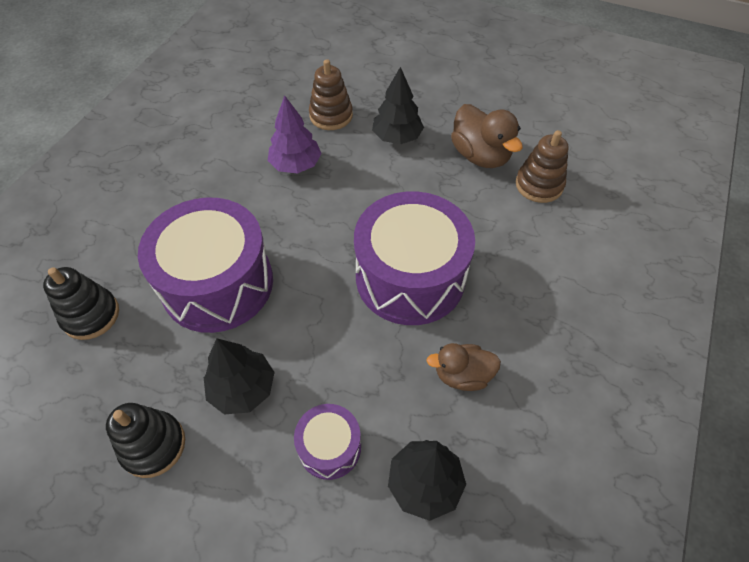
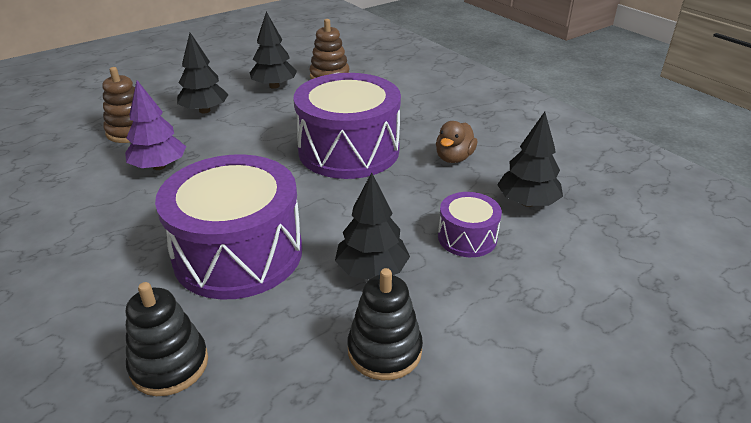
camera: 60 degrees left, 20 degrees down
(480, 156) = (274, 86): brown duck -> black tree

